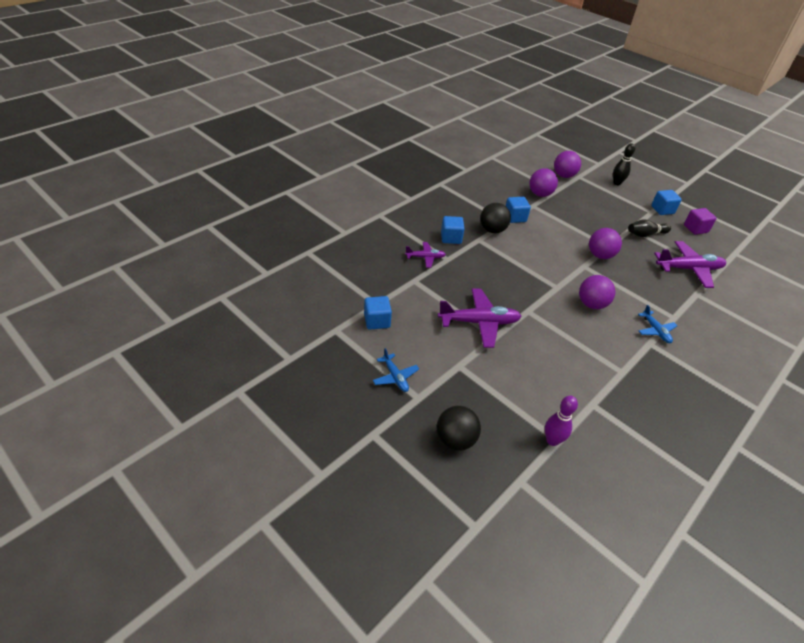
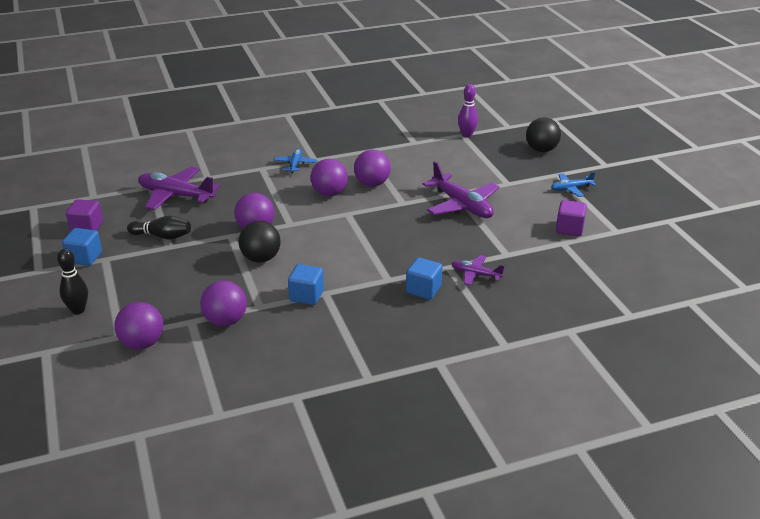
camera: 150 degrees left, 10 degrees down
(377, 321) = (569, 229): blue cube -> purple cube
(395, 377) = (571, 189): blue plane -> blue plane turned 105 degrees counterclockwise
(479, 322) = (462, 205): purple plane -> purple plane turned 150 degrees counterclockwise
(492, 230) = (357, 286): black ball -> black ball (261, 258)
(571, 326) = (372, 184): none -> purple ball

